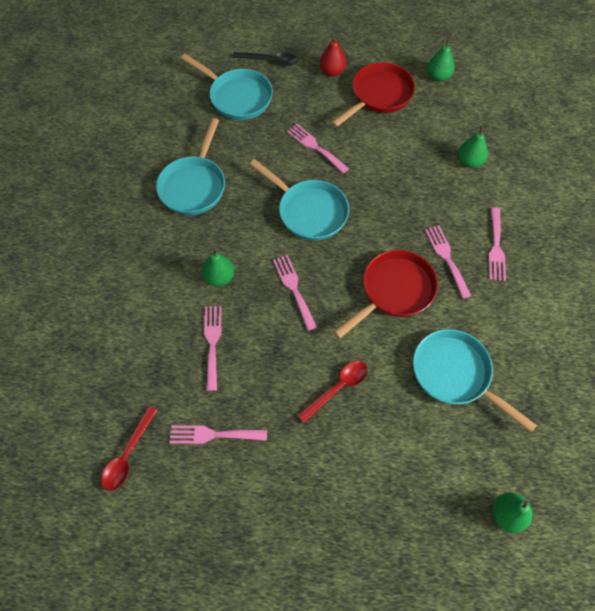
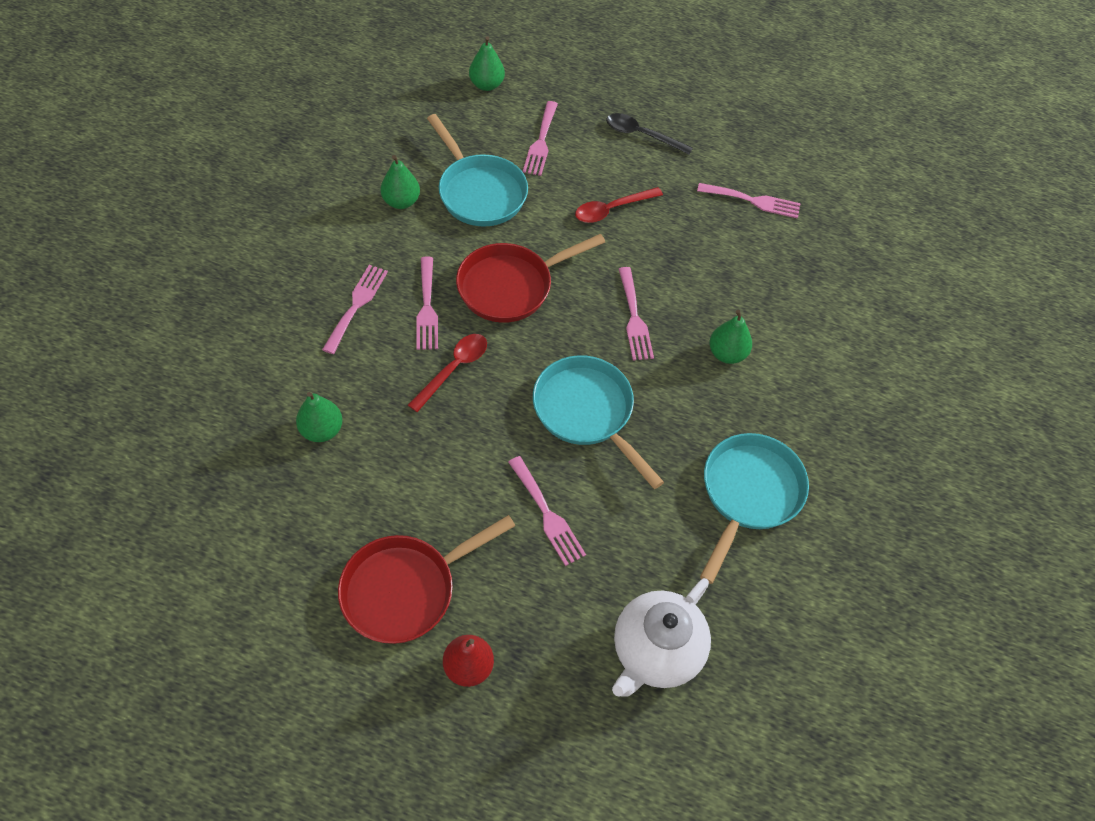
camera: 170 degrees left, 5 degrees down
(128, 454) = (843, 205): red spoon -> red spoon (454, 369)
(212, 343) = (744, 283): pink fork -> pink fork (541, 142)
(237, 97) = (655, 652): turquoise pan -> white teapot
(270, 61) = (577, 725): black spoon -> black spoon (641, 135)
(438, 76) = (282, 604): green pear -> green pear (401, 201)

